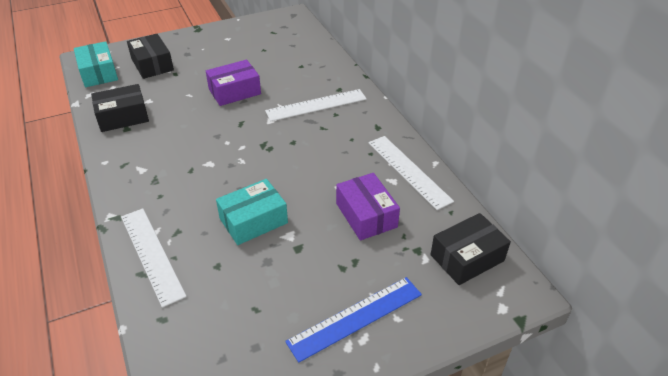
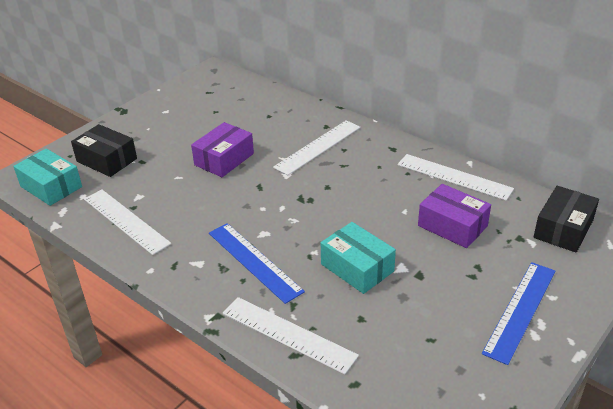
camera: 25 degrees left, 5 degrees down
(123, 117) = (126, 221): black box -> white ruler
(181, 184) = (254, 261): none -> blue ruler
(253, 221) = (357, 267): turquoise box -> turquoise box turned 75 degrees counterclockwise

